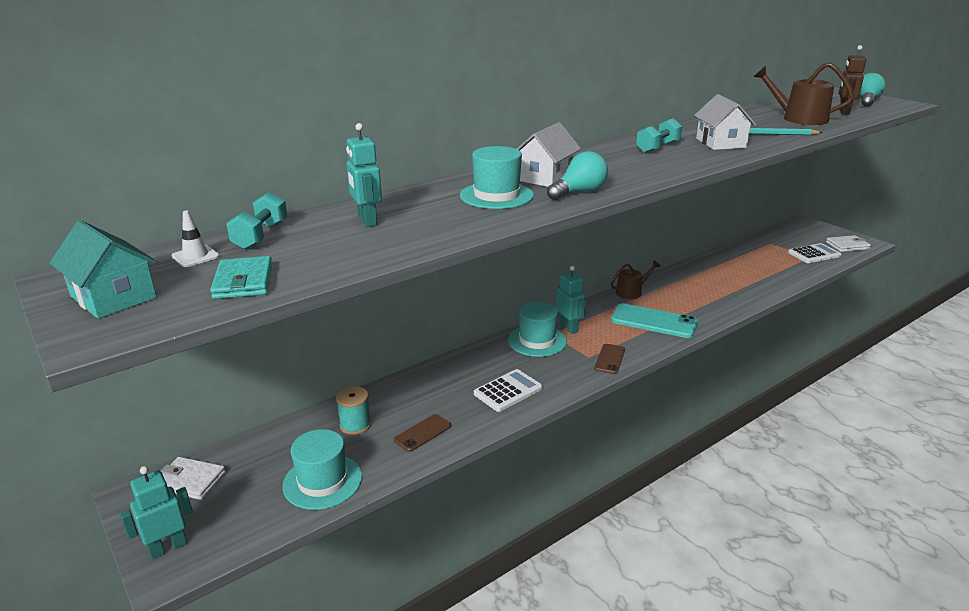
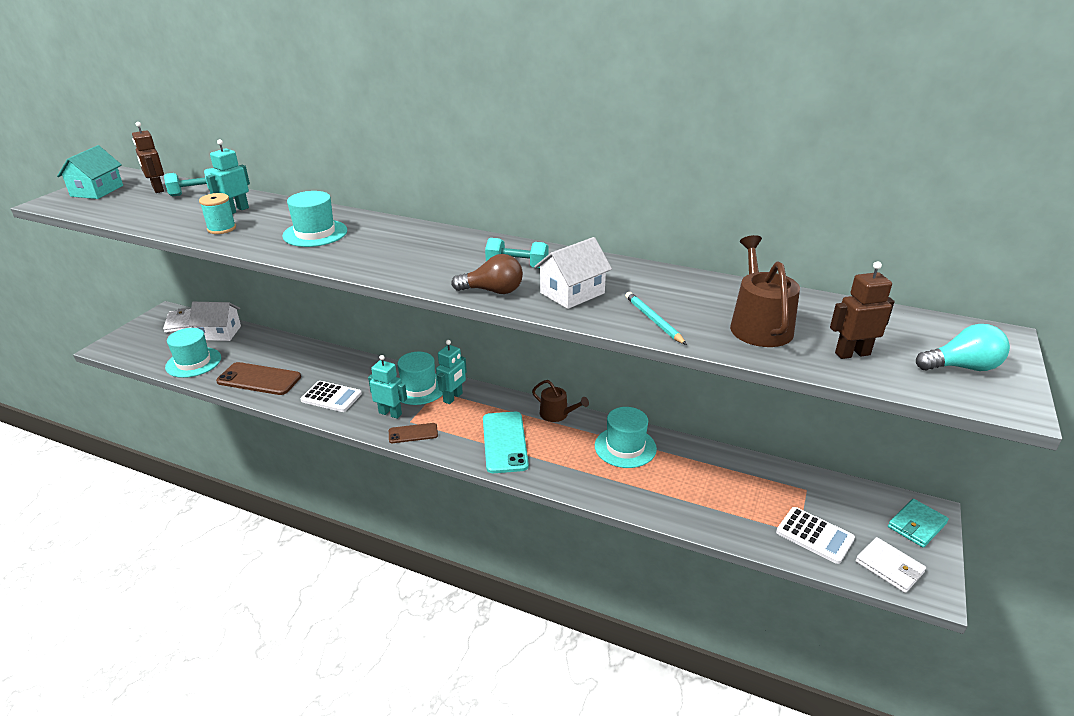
camera: 60 degrees right, 5 degrees up
(168, 547) = (124, 340): turquoise robot -> turquoise robot (390, 413)
(195, 256) = (157, 189): white traffic cone -> brown robot
(243, 281) = (123, 209): turquoise wallet -> turquoise wallet (916, 525)
(355, 425) = (257, 351): turquoise spool -> turquoise spool (221, 228)
(422, 433) = (259, 379): brown phone -> brown phone, size x1.79
(545, 177) = (375, 239): white house -> white house (219, 333)
(579, 192) = (344, 259): turquoise light bulb -> none
(692, 280) = (625, 447): none -> turquoise hat
(698, 160) = (493, 291): none -> brown light bulb

